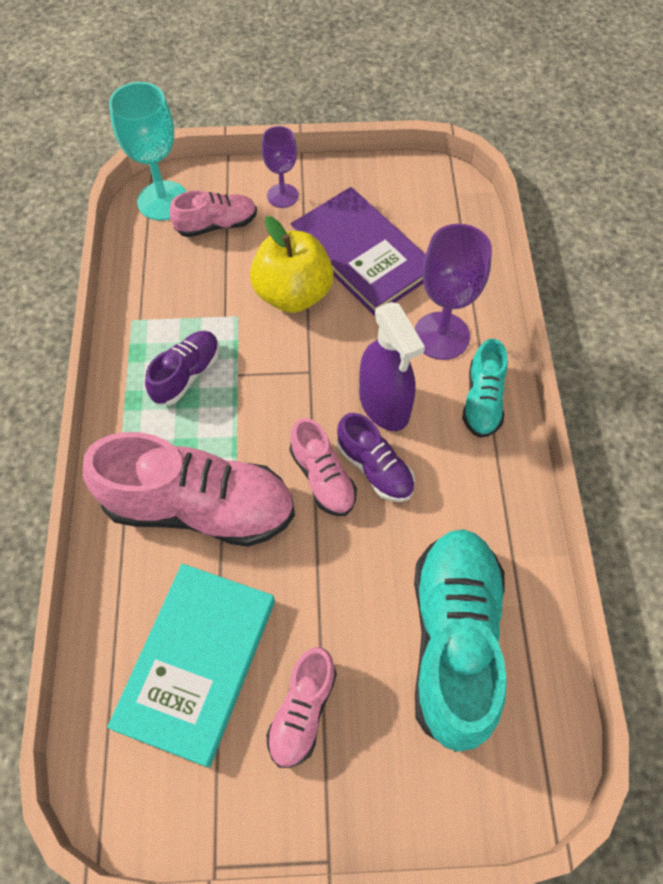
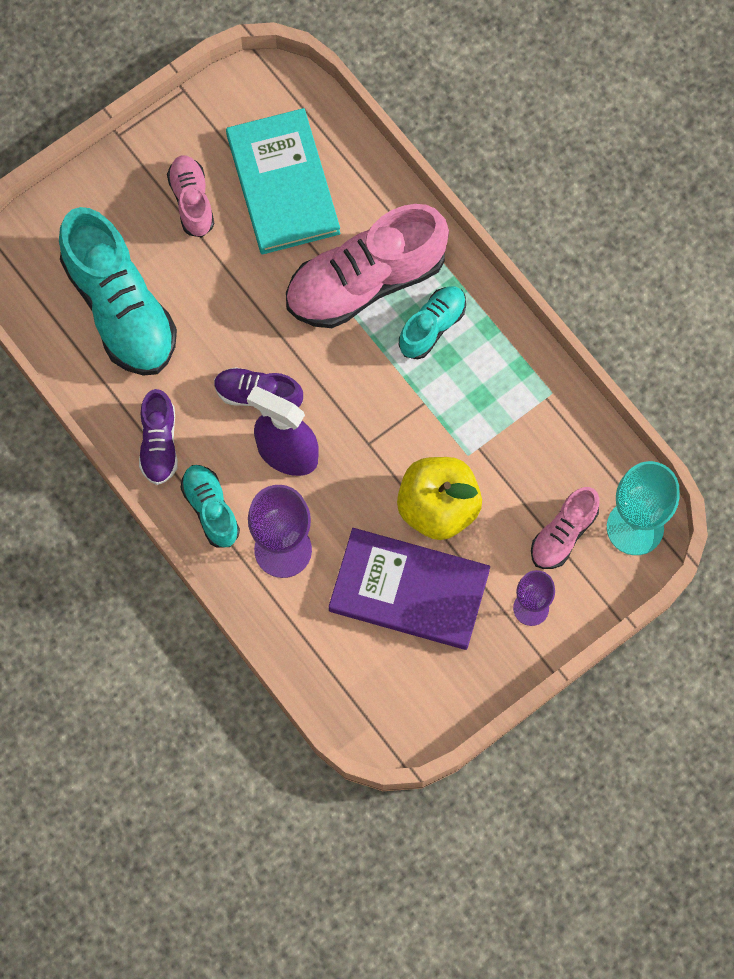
camera: 145 degrees right, 10 degrees up
(177, 429) = (432, 327): none -> turquoise shoe
(186, 375) = (464, 375): purple shoe -> purple shoe (159, 444)
(322, 477) = (292, 362): pink shoe -> none

